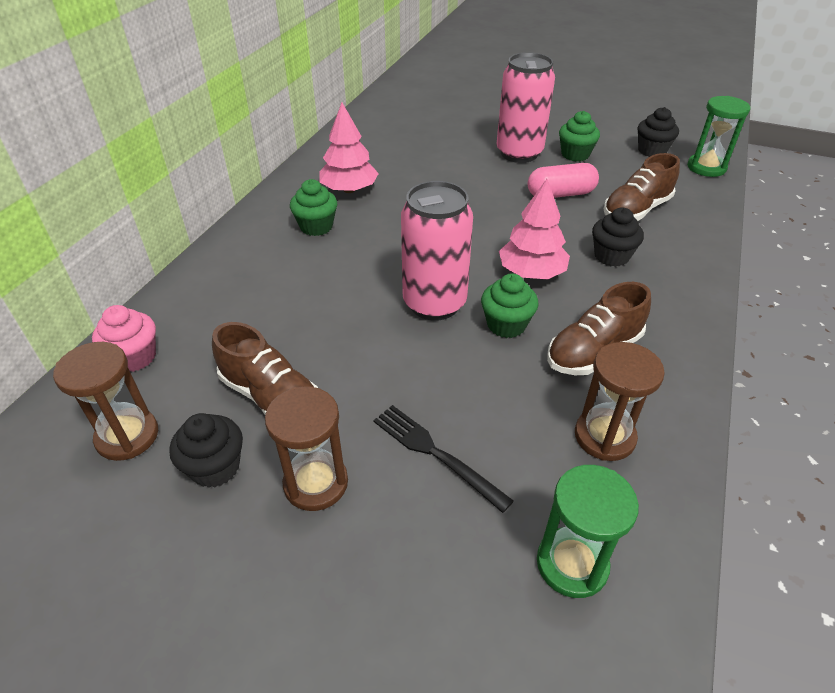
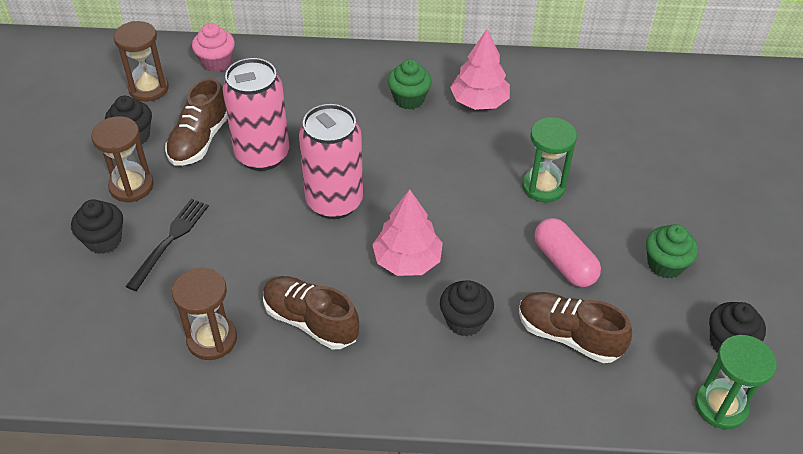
camera: 70 degrees right, 5 degrees up
(406, 530) = (104, 240): none -> black cupcake
(506, 325) = (324, 255): green cupcake -> none
(519, 153) = (633, 213): pink can -> pink can (262, 155)
(572, 564) = (93, 332): green hourglass -> green hourglass (543, 187)

